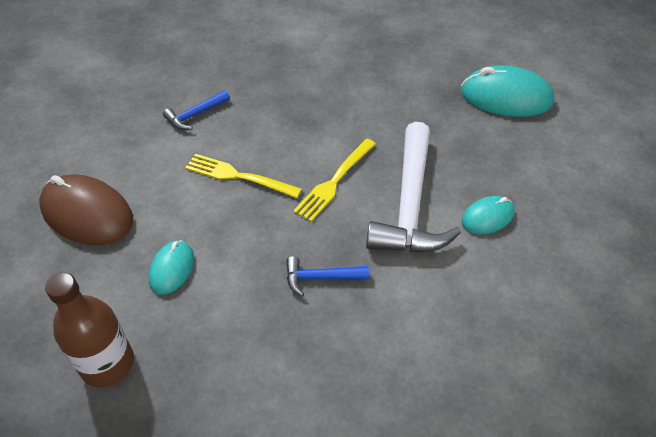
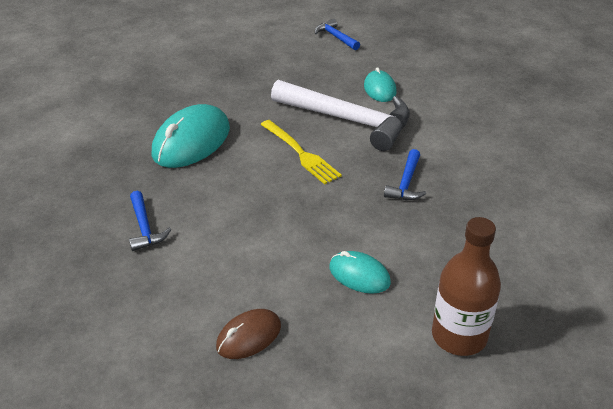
camera: 70 degrees left, 10 degrees down
(87, 214) = (249, 336): brown mouse -> brown mouse, size x0.55
(238, 176) = (259, 211): yellow fork -> none
(506, 97) = (257, 47): turquoise mouse -> turquoise mouse (191, 141)
(574, 153) = (336, 37): none -> blue hammer

